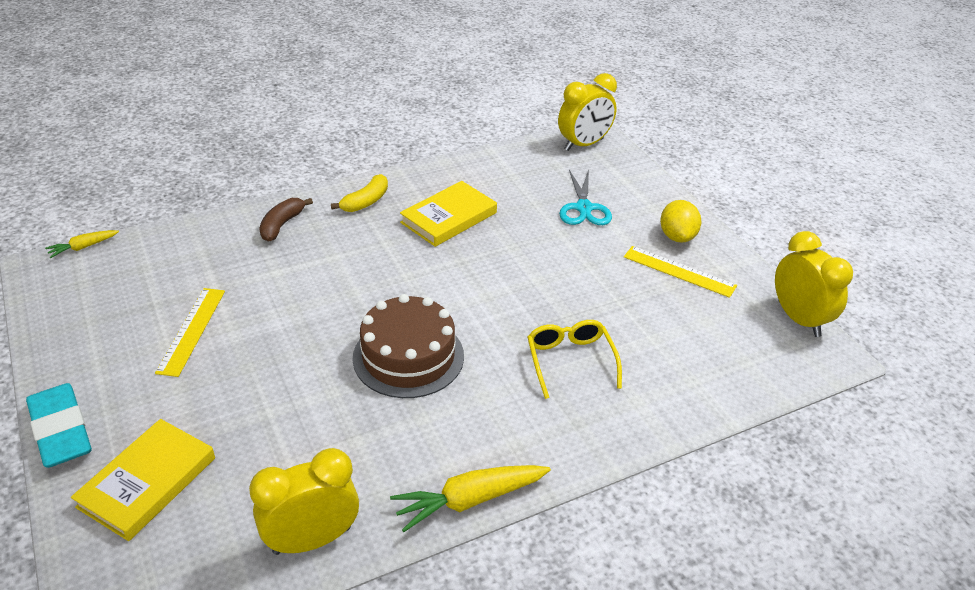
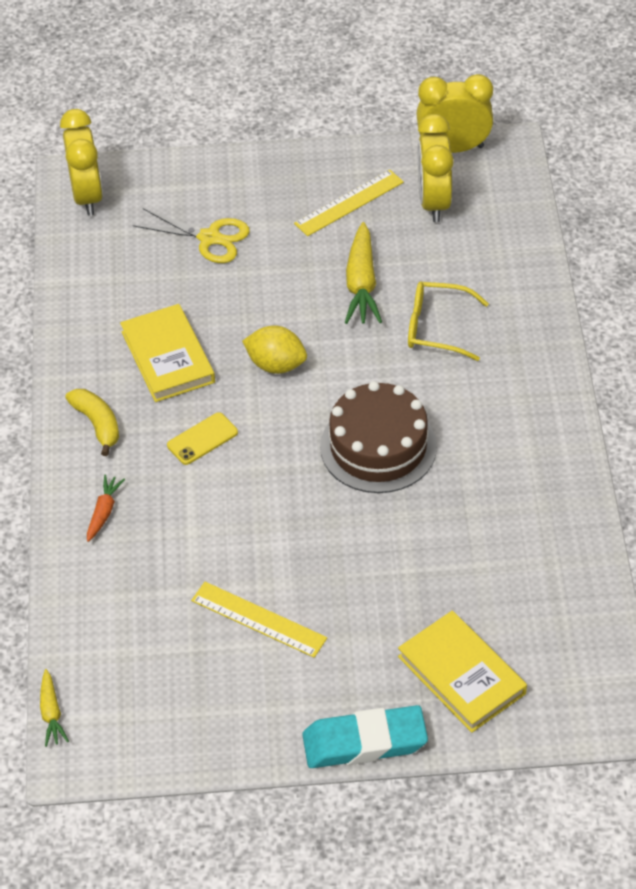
camera: 65 degrees left, 10 degrees up
(281, 225) = (104, 512): brown banana -> orange carrot
(312, 540) = (572, 562): yellow clock -> yellow clock (434, 202)
(373, 254) = (202, 439): none -> yellow phone
(469, 500) = (570, 447): yellow carrot -> yellow carrot (361, 284)
(584, 208) = (209, 238): turquoise scissors -> yellow scissors
(677, 236) = (295, 183): yellow lemon -> yellow lemon (276, 365)

